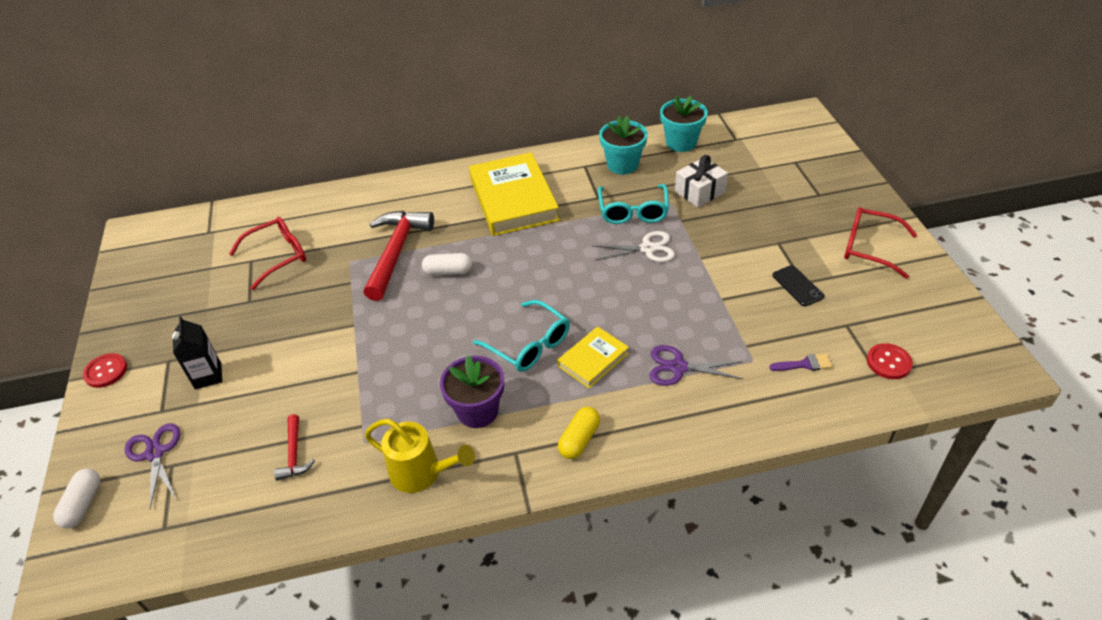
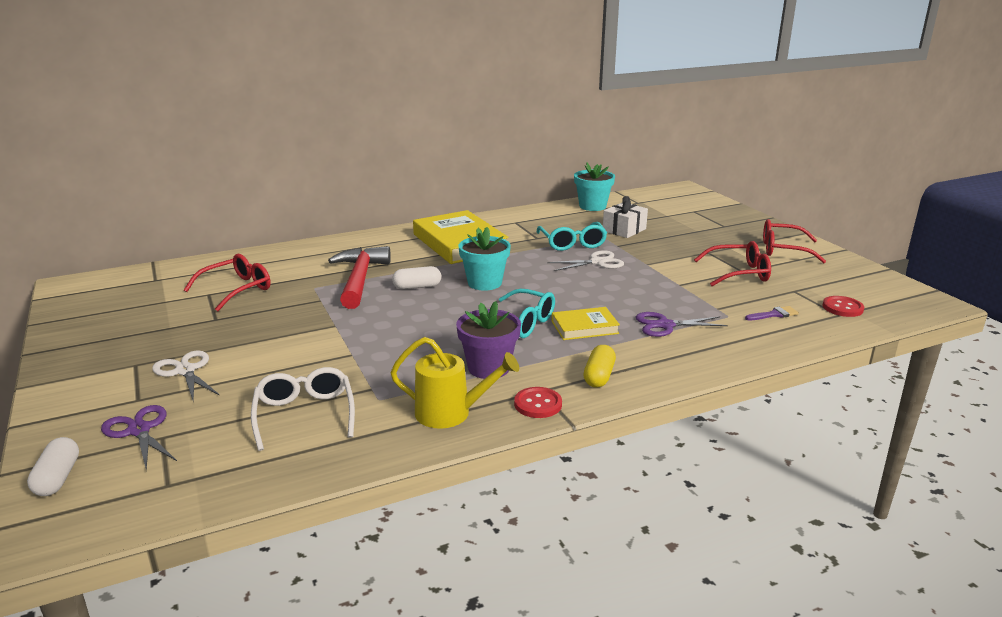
camera: 15 degrees left, 20 degrees down
(106, 371) = (61, 378): red button -> red button (538, 404)
(208, 376) = (185, 371): black carton -> white scissors
(294, 454) = (305, 414): red hammer -> white glasses
(593, 360) = (584, 327): yellow book -> yellow book turned 45 degrees clockwise
(622, 165) = (548, 220): turquoise flower pot -> turquoise flower pot (484, 283)
(797, 286) = (739, 273): black phone -> red glasses

